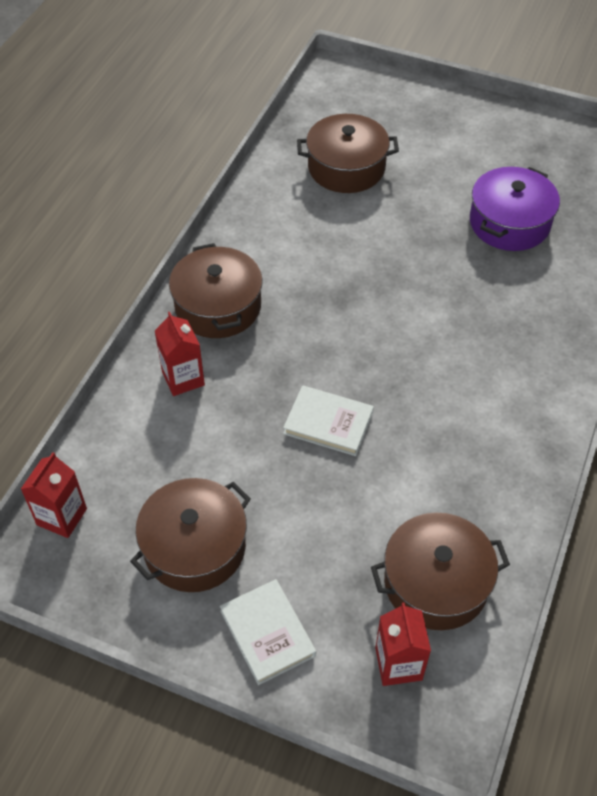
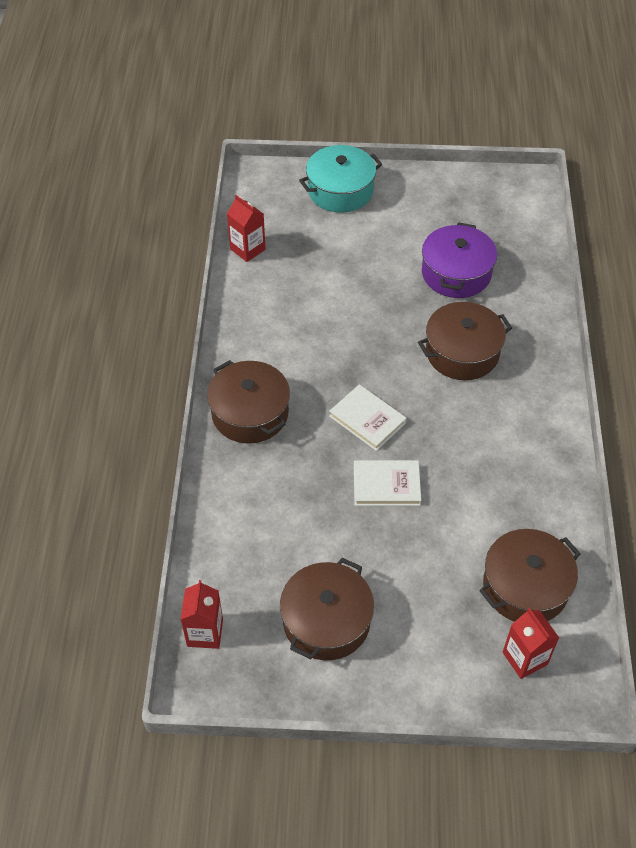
camera: 20 degrees left, 0 degrees up
(183, 378) = (250, 484): red carton -> red carton (247, 249)
(267, 633) = (415, 669): white book -> white book (367, 419)
(346, 167) = (302, 260): brown pot -> brown pot (462, 352)
(420, 109) = (340, 190): none -> turquoise pot

